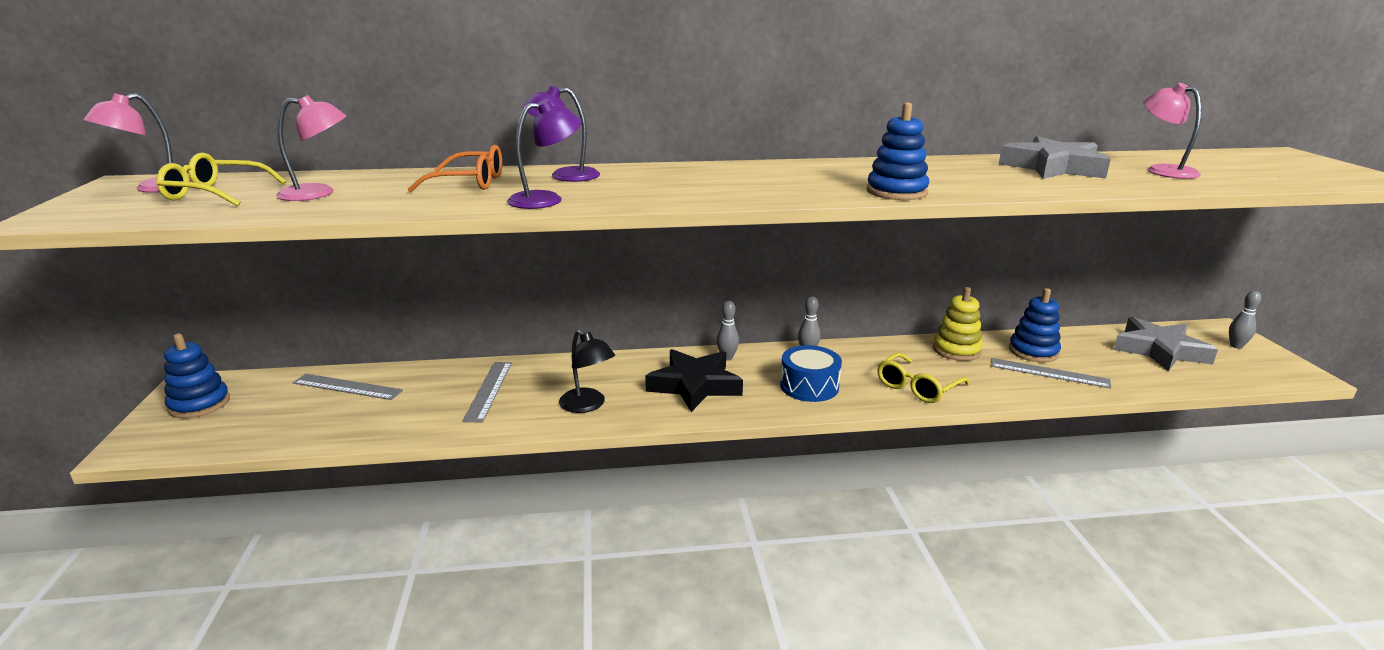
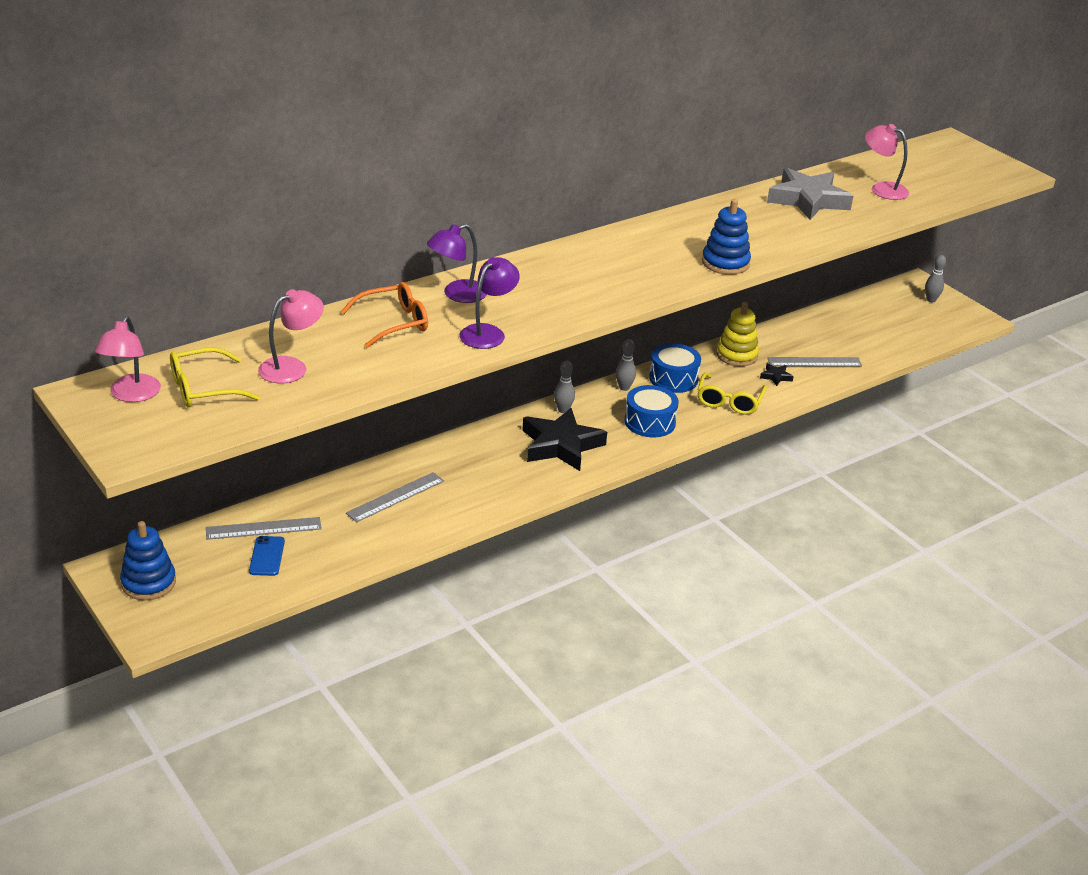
camera: 30 degrees left, 10 degrees up
(317, 409) = (267, 556): none -> blue phone
(488, 390) = (395, 497): grey ruler -> grey ruler turned 75 degrees clockwise
(587, 405) = (493, 488): black lamp -> none
(868, 356) = (673, 379): none -> blue drum
(991, 376) = (776, 376): none -> black star
(1033, 351) = (793, 342): blue stacking toy -> none
(1159, 350) = (881, 318): grey star -> none

